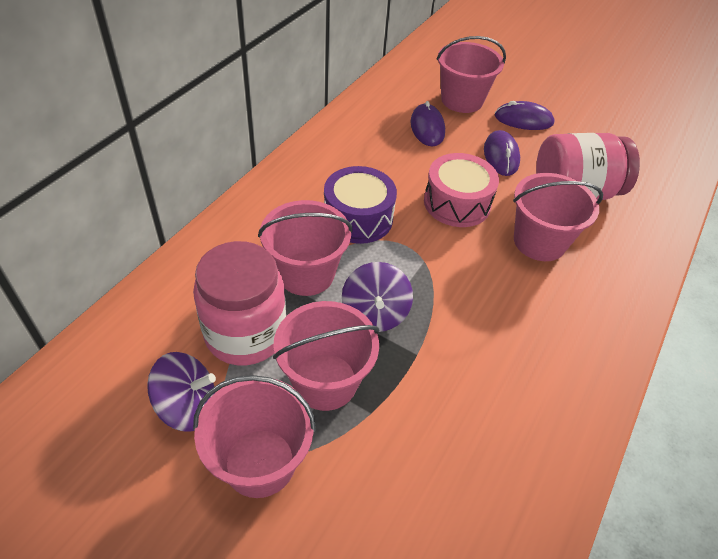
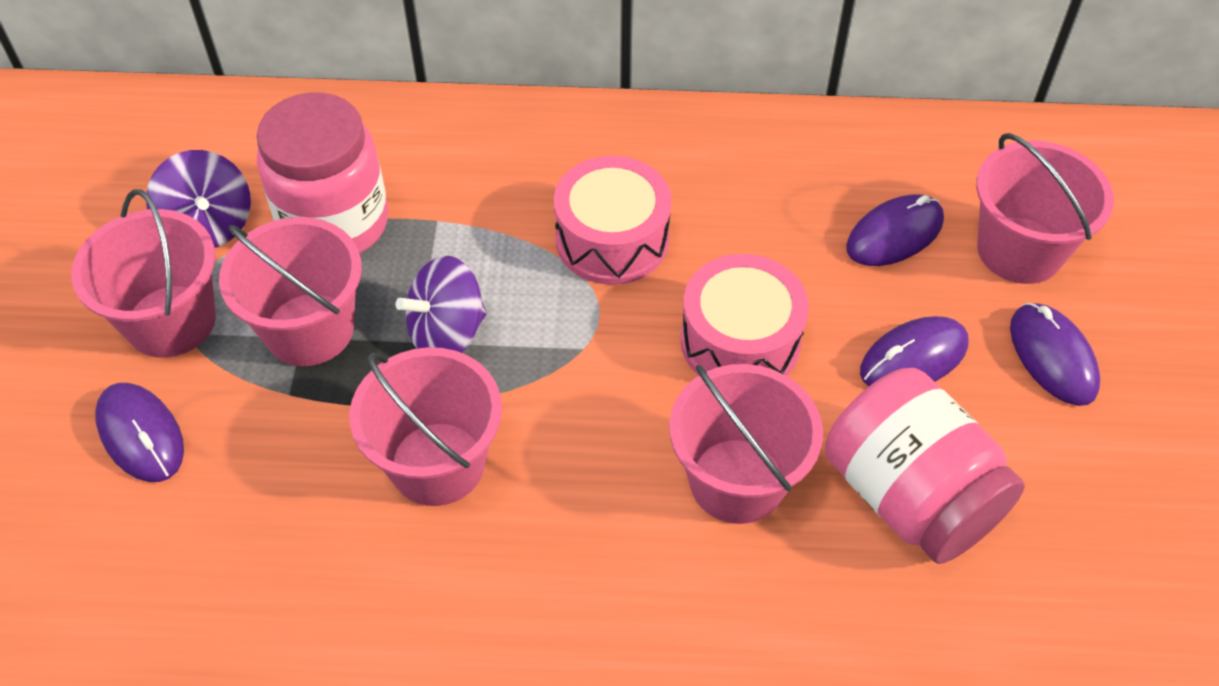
camera: 65 degrees right, 5 degrees up
(306, 273) = (467, 233): pink bucket -> pink bucket (437, 463)
(352, 519) = (141, 435): none -> purple mouse
(358, 218) = (612, 239): purple drum -> pink drum

